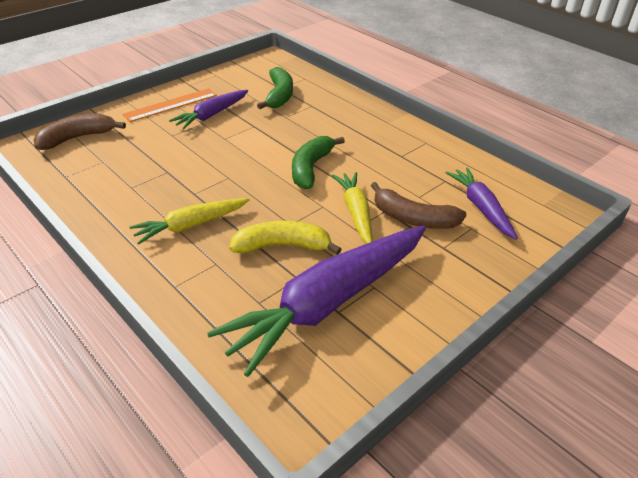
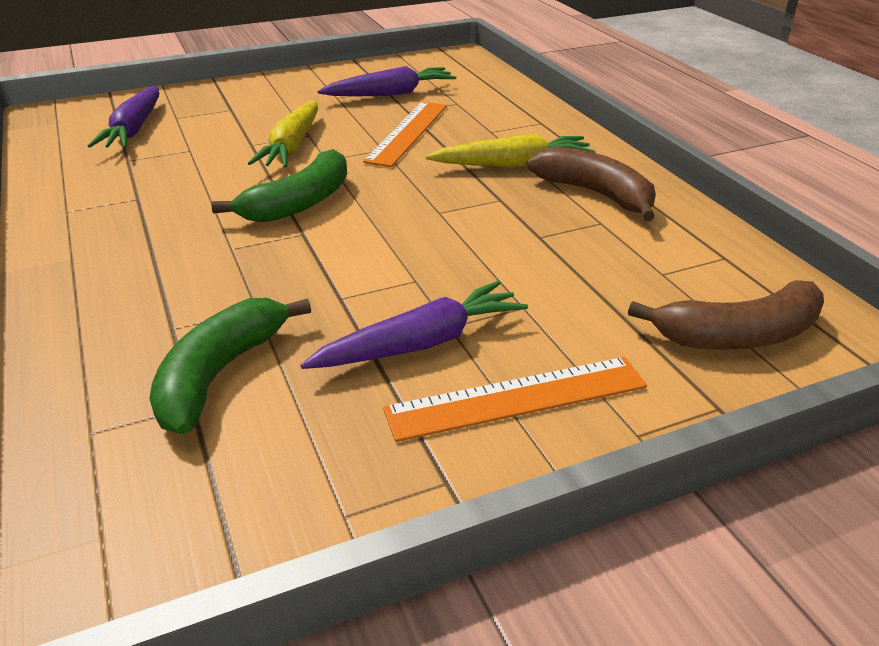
camera: 160 degrees left, 5 degrees down
(282, 246) = (407, 132): yellow banana -> orange ruler
(328, 303) = (390, 94): purple carrot -> purple carrot, size x0.53
(413, 218) = (229, 132): brown banana -> brown banana (595, 194)

